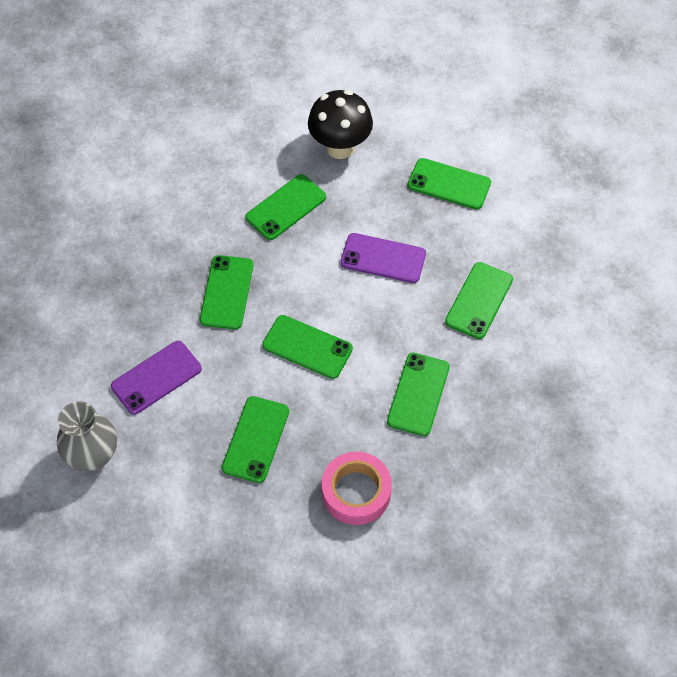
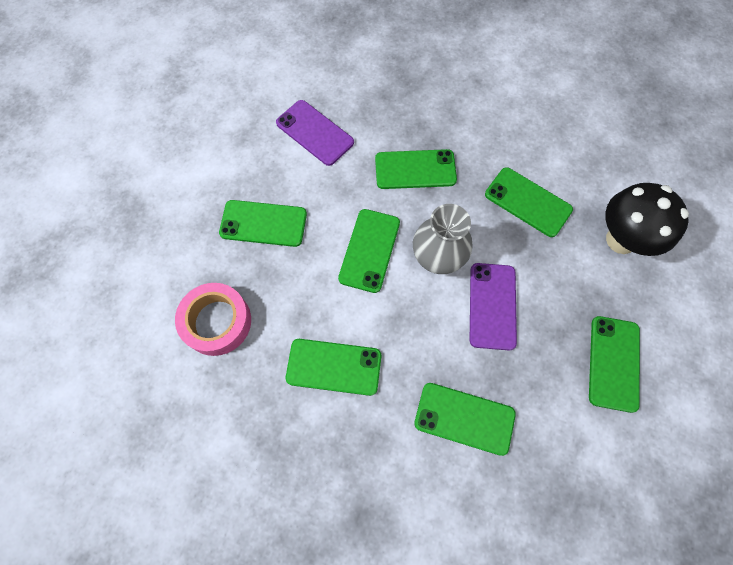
camera: 80 degrees right, 10 degrees up
(93, 455) = (234, 104): grey vase -> grey vase (437, 258)

